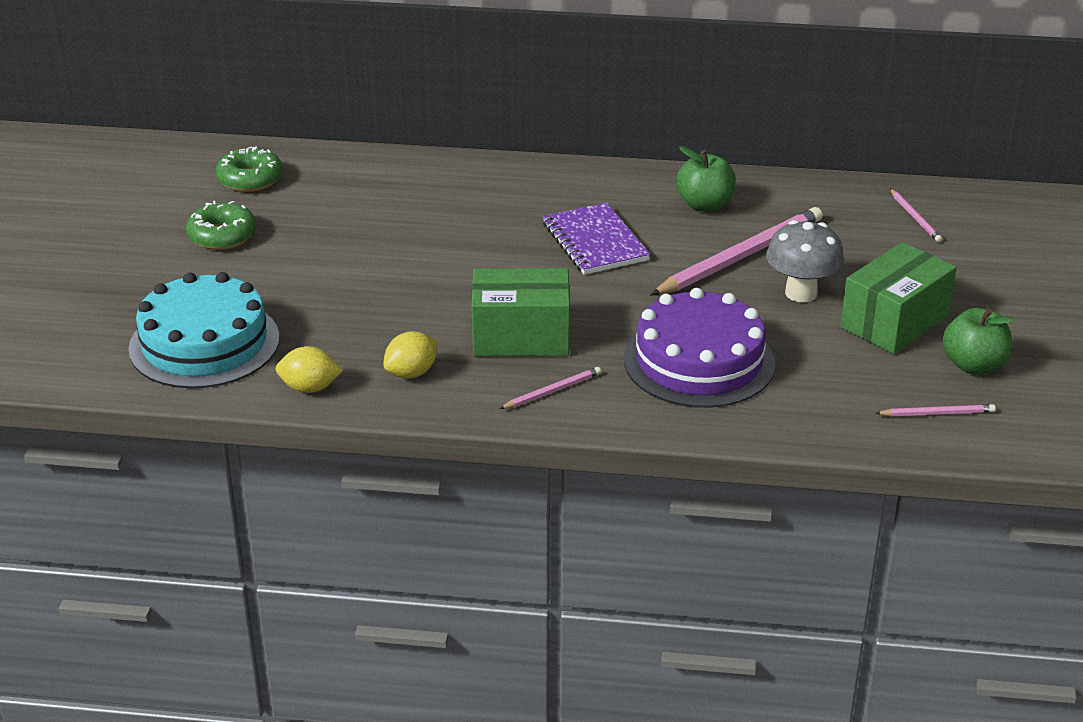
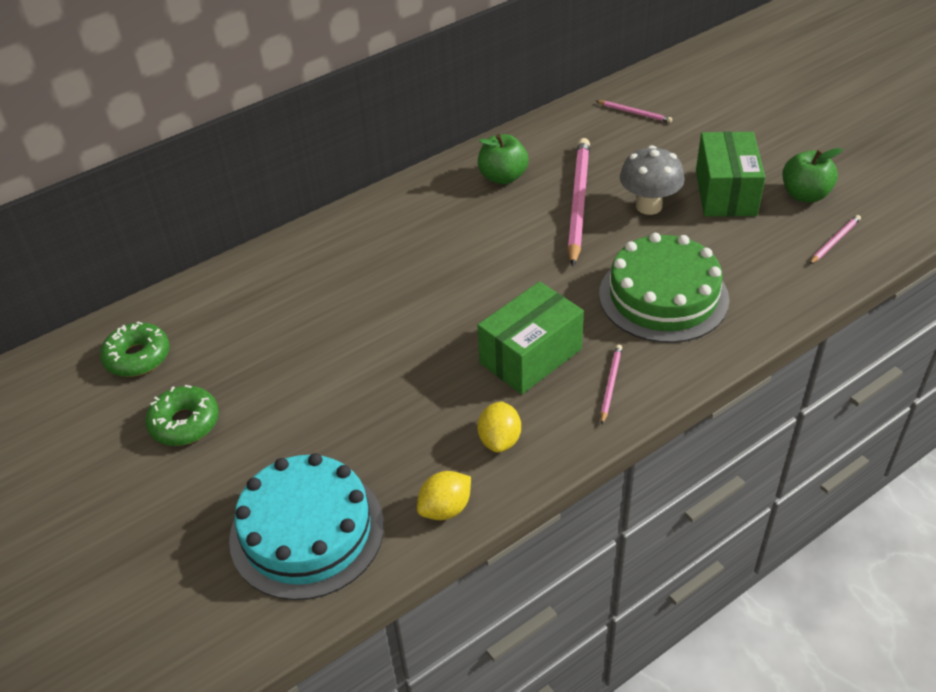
camera: 40 degrees left, 10 degrees up
(595, 242) = (473, 248): purple notebook -> none
(699, 361) = (663, 296): purple cake -> green cake

